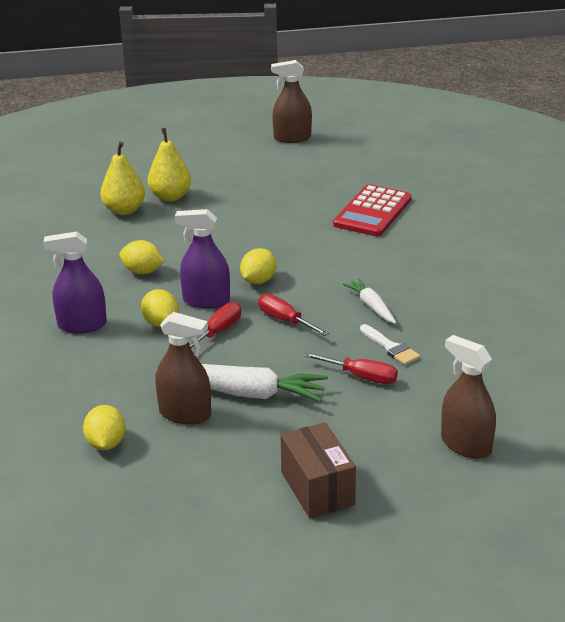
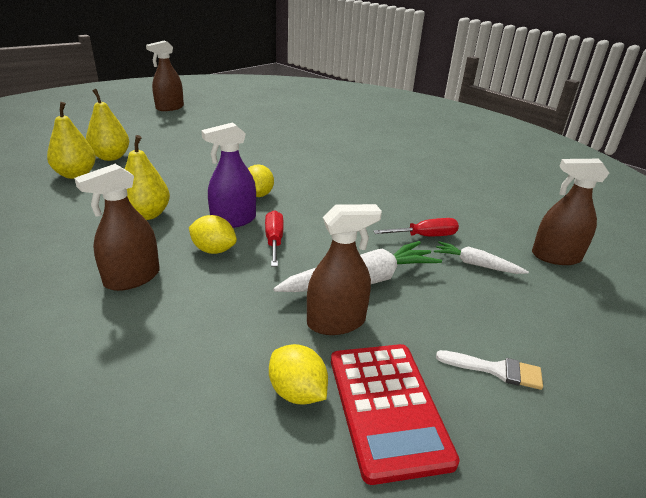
camera: 40 degrees left, 0 degrees up
(82, 325) = (132, 278): purple spray bottle -> brown spray bottle
(142, 271) = (147, 214): yellow lemon -> yellow pear
(285, 320) = (316, 215): red screwdriver -> none
(317, 488) = (529, 338): brown box -> none
(371, 306) = (362, 189): white carrot -> white carrot (476, 264)
(372, 212) = (282, 136): red calculator -> red calculator (387, 408)
(390, 347) = (413, 210): white brush -> white brush (495, 370)

